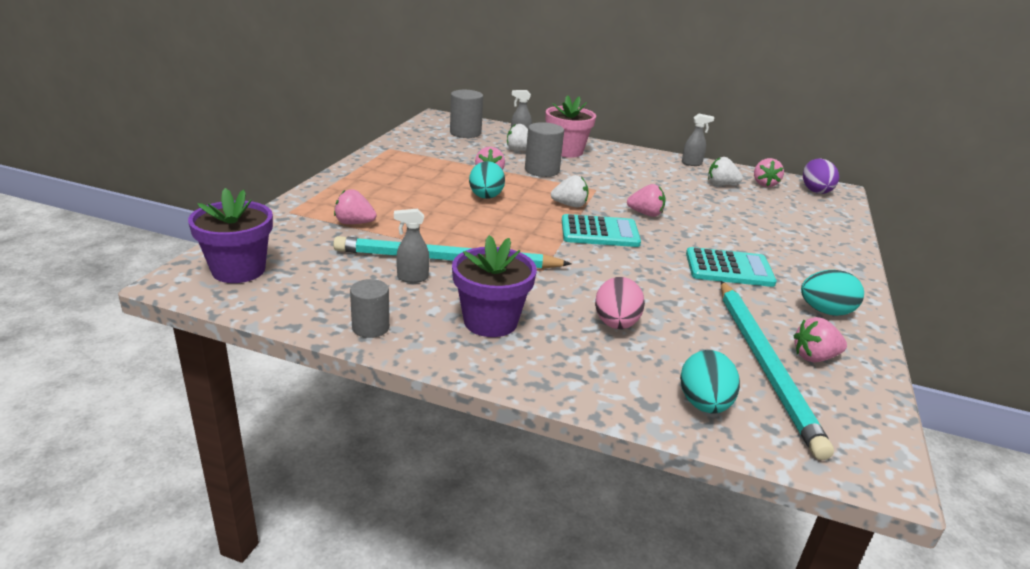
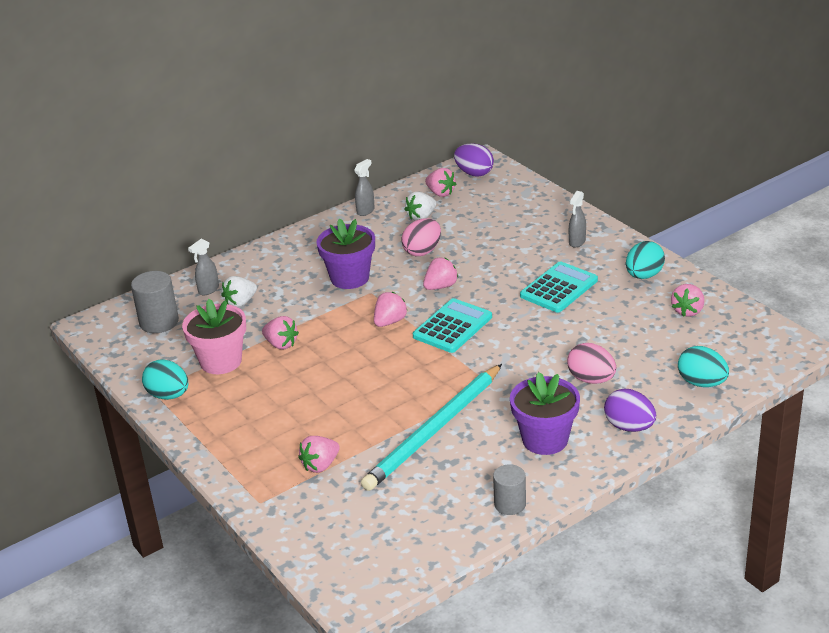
camera: 50 degrees left, 5 degrees up
(238, 270) = (360, 559): purple flower pot -> purple flower pot (349, 278)
(412, 278) = (450, 460): grey spray bottle -> grey spray bottle (577, 242)
(486, 197) = (332, 365): turquoise egg -> turquoise egg (168, 395)
(542, 170) = (302, 308): grey cylinder -> none
(566, 151) = (270, 273): pink flower pot -> pink flower pot (221, 361)
(566, 371) = (629, 427): none -> purple egg
(570, 205) = (390, 322): white strawberry -> pink strawberry
(679, 195) = (422, 251): none -> pink egg
(764, 364) = (681, 336): turquoise pencil -> none

